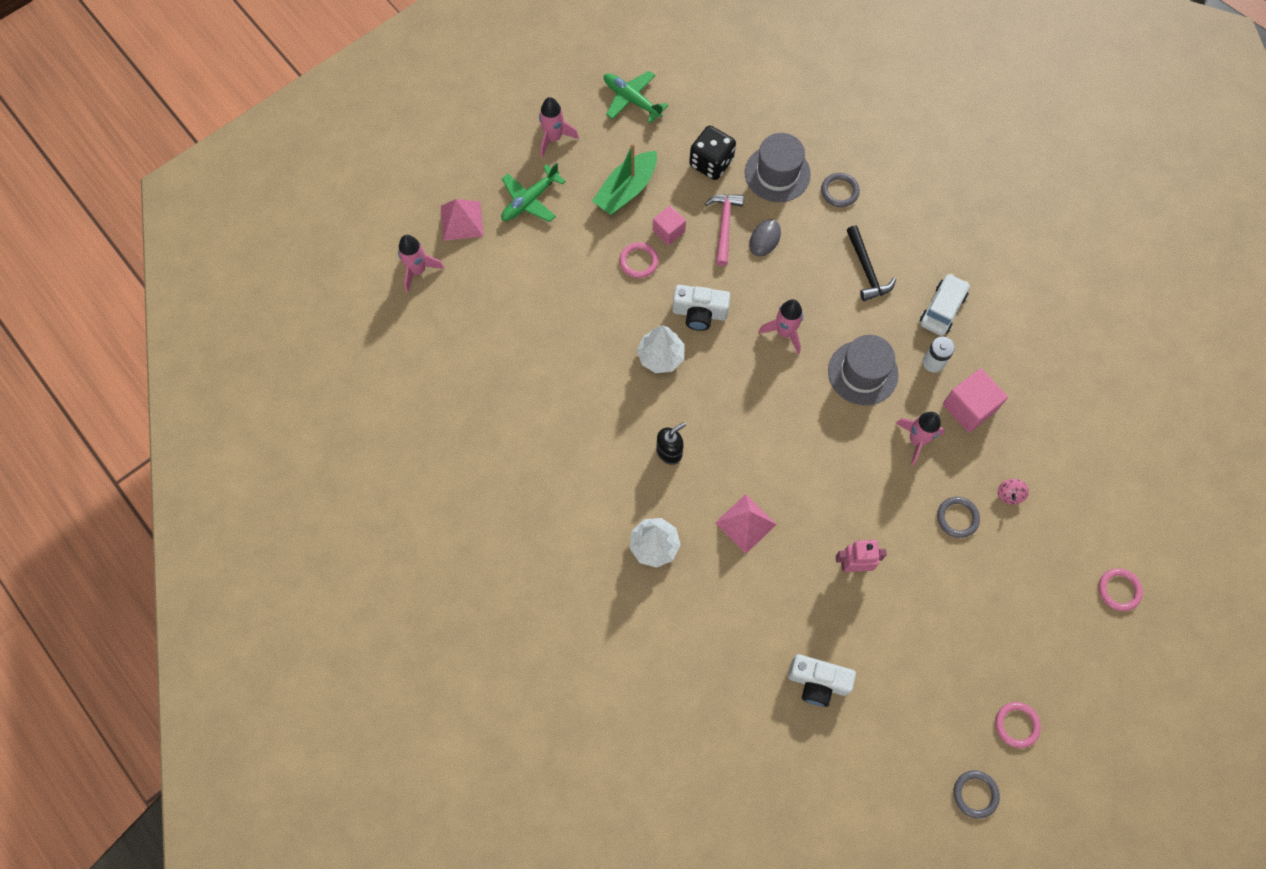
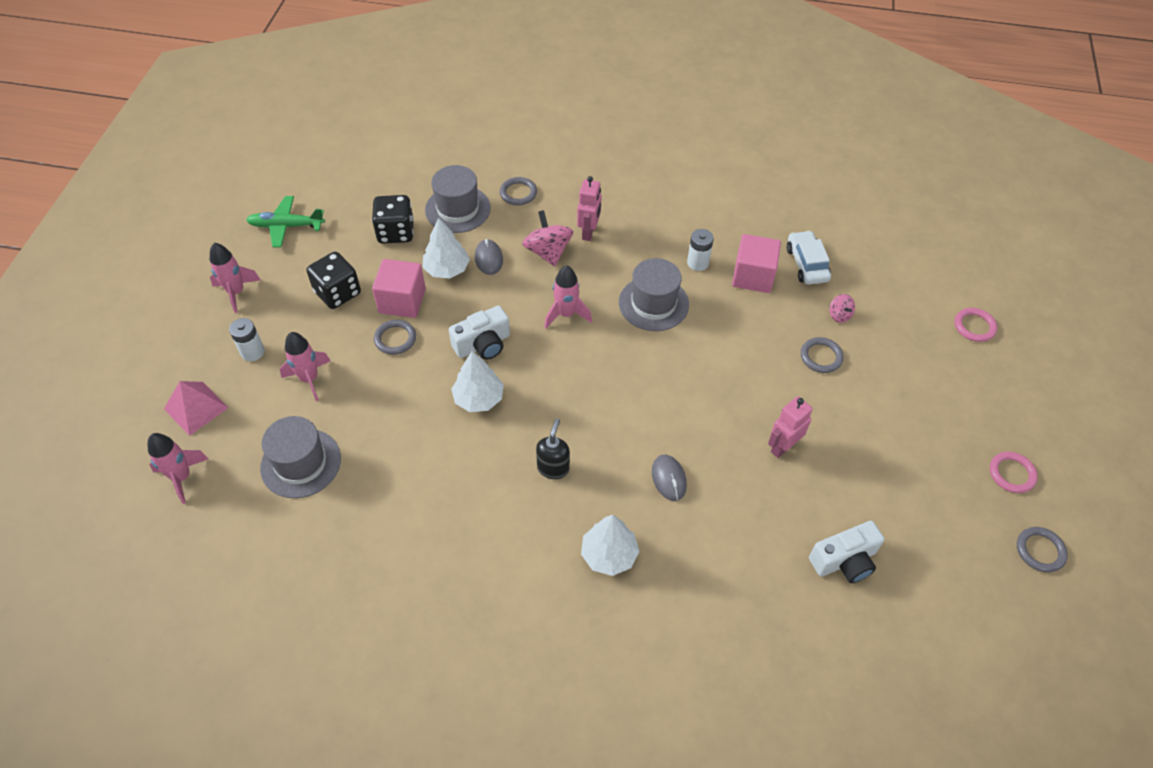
camera: 40 degrees left, 15 degrees down
(501, 317) = (301, 463): none -> grey hat
(530, 200) = (252, 352): green plane -> white battery
(626, 190) = (338, 293): green boat -> black dice
(638, 261) = (395, 339): pink ring -> grey ring
(668, 231) = (402, 301): pink cube -> pink cube, size x1.57
(724, 226) = (447, 269): pink hammer -> white tree
(745, 523) = (669, 478): pink pyramid -> grey mouse
(817, 265) = (548, 252): none -> pink spinning top
(867, 270) = (589, 232): black hammer -> pink robot
(916, 440) = (738, 323): pink rocket -> pink rocket (309, 379)
(942, 309) = (669, 224): white car -> white car (806, 264)

